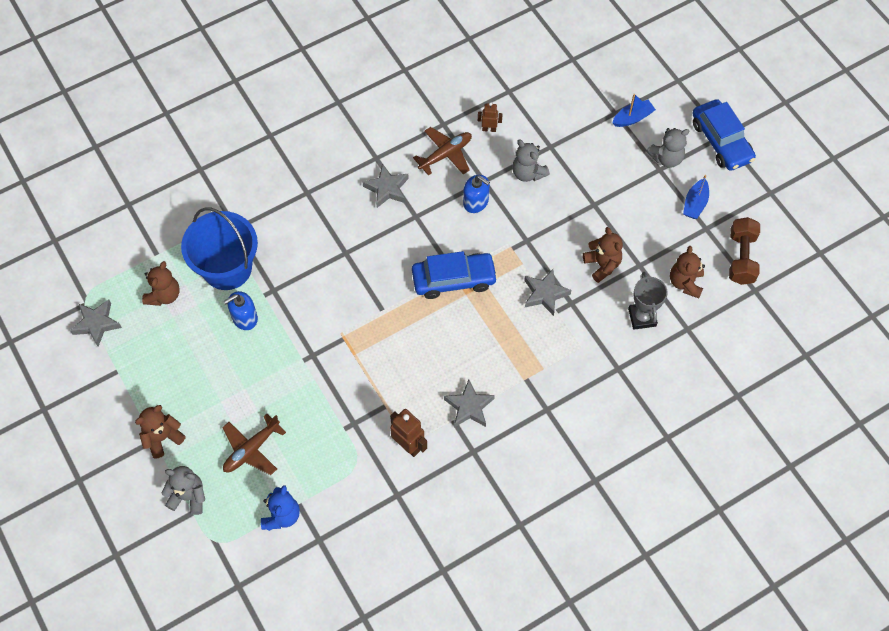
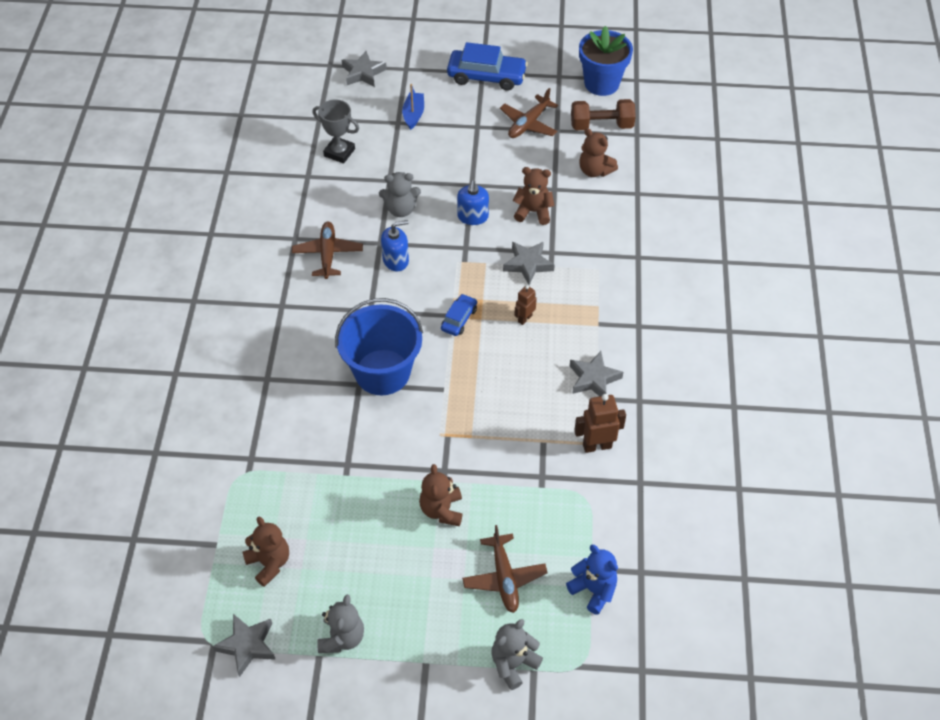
camera: 55 degrees left, 10 degrees down
(162, 438) = (430, 652): brown teddy bear -> brown teddy bear (442, 510)
(227, 268) = (288, 490): blue bucket -> blue bucket (382, 372)
(244, 318) = (356, 505): blue soap dispenser -> blue soap dispenser (473, 216)
(387, 189) = (322, 315): grey star -> grey star (363, 73)
(454, 279) = (459, 319): blue car -> blue car, size x0.54
(489, 129) = (332, 210): brown robot -> brown robot (524, 318)
(642, 317) = (603, 215): grey trophy -> grey trophy (339, 152)
(666, 158) = (471, 116): grey teddy bear -> grey teddy bear (342, 637)
(695, 204) = (528, 124): blue boat -> brown plane
(741, 258) = (601, 125): brown dumbbell -> brown dumbbell turned 45 degrees counterclockwise
(791, 229) = (601, 83): none -> blue flower pot

